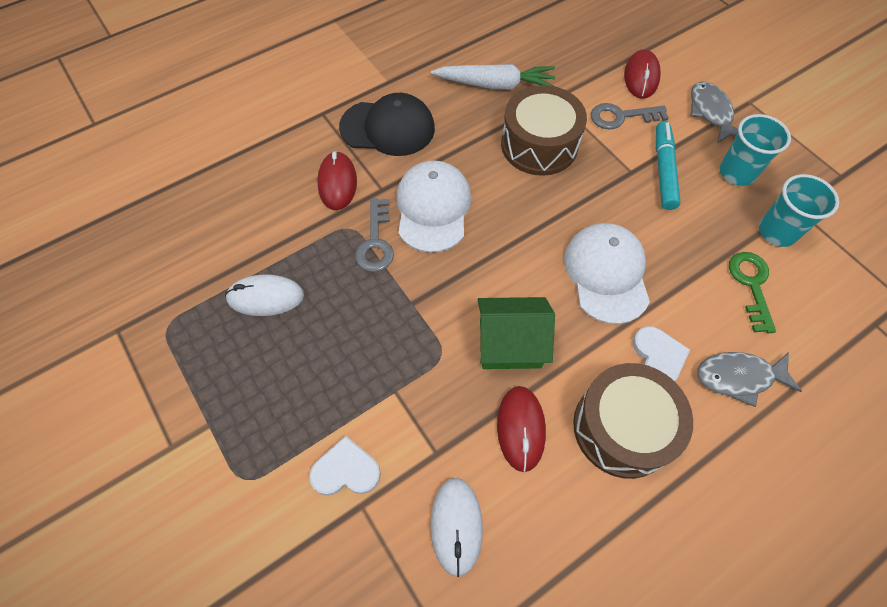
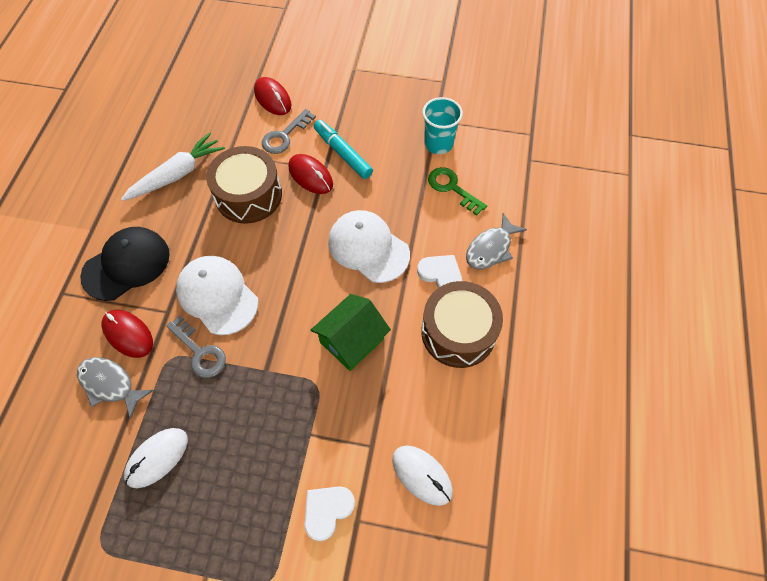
camera: 45 degrees left, 0 degrees up
(521, 428) = (405, 385): red mouse -> red mouse (310, 176)
(710, 112) = (337, 93): grey fish -> grey fish (110, 384)
(736, 173) = (386, 123): turquoise cup -> none

